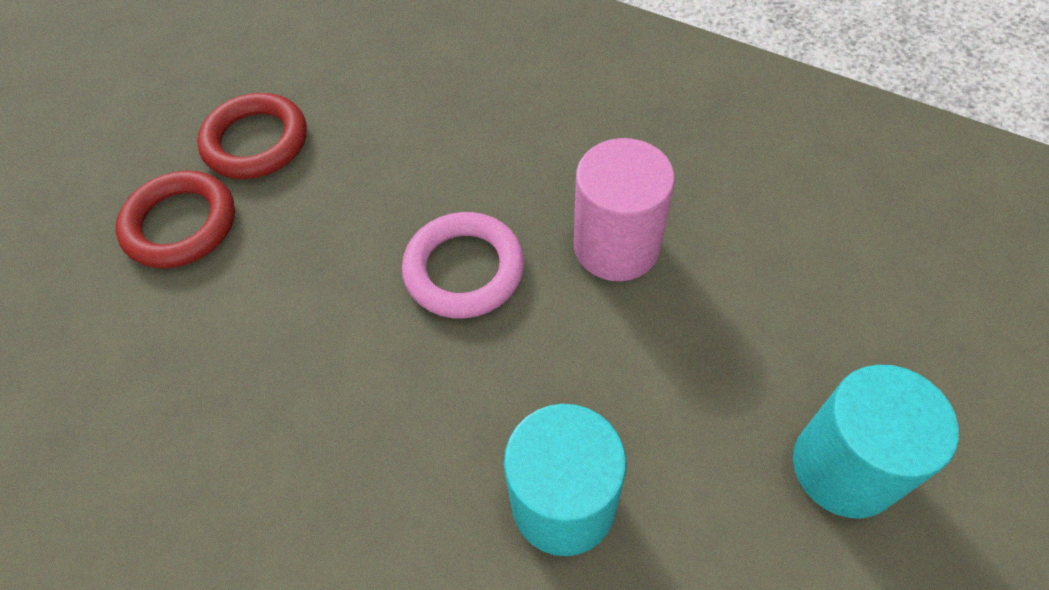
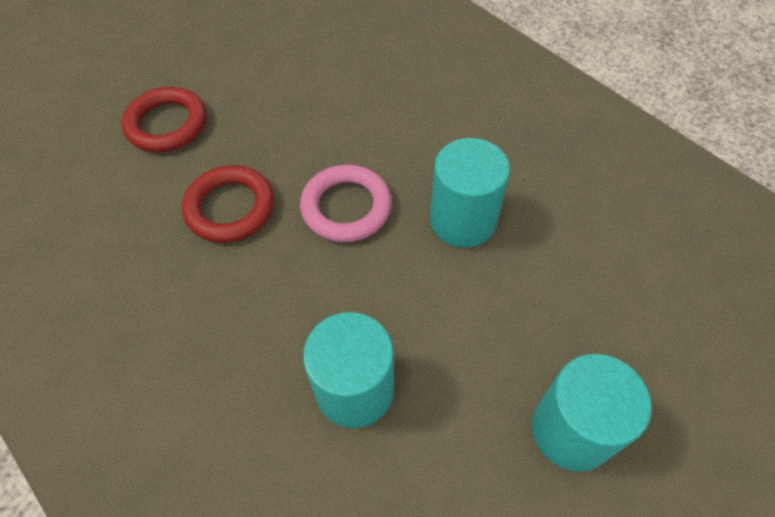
camera: 15 degrees right, 0 degrees up
(256, 142) = (236, 80): red ring -> red ring (230, 208)
(616, 246) = (462, 220): pink cylinder -> turquoise cylinder

